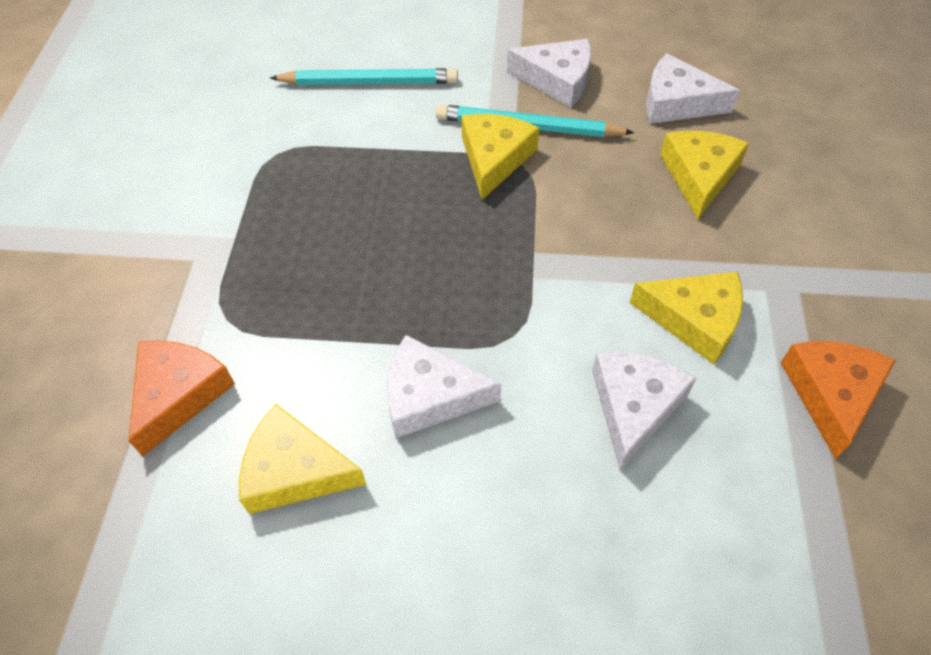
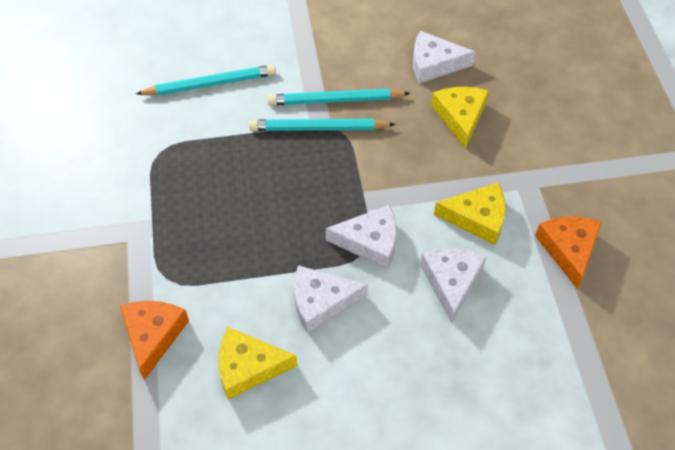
camera: 15 degrees left, 0 degrees up
(494, 158) = (318, 128): yellow cheese -> turquoise pencil
(557, 80) = (347, 60): white cheese -> white cheese (370, 242)

